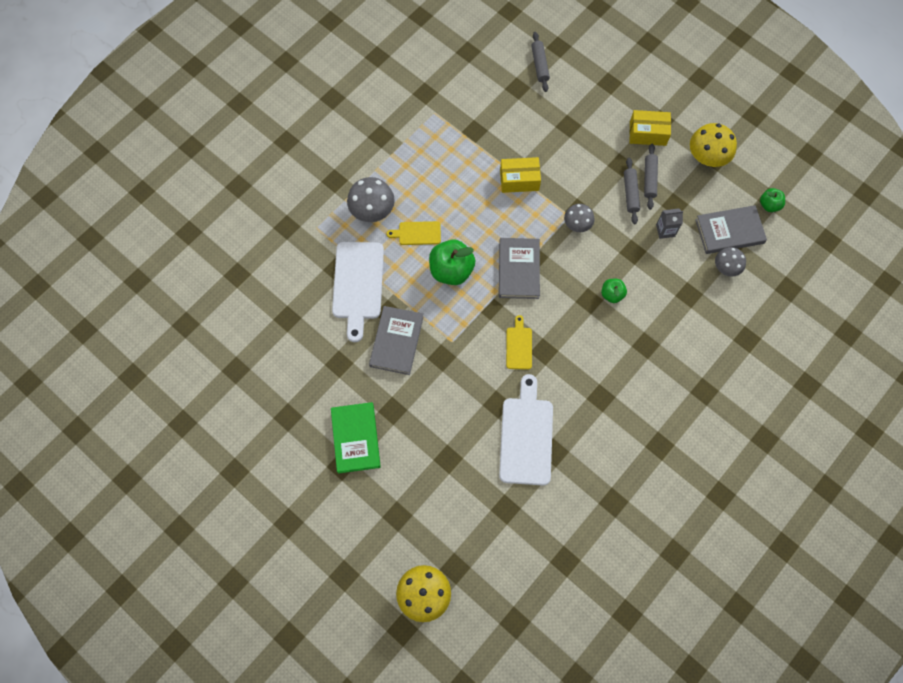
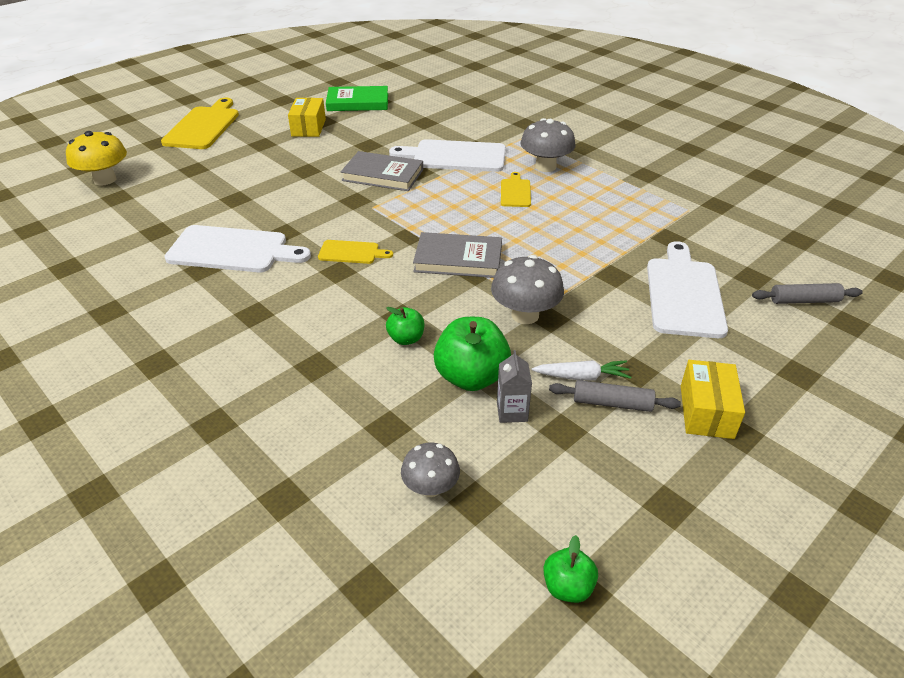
camera: 95 degrees right, 30 degrees down
(304, 539) = (203, 126): none -> yellow cutting board
(356, 438) = (285, 151): green book -> green book (358, 102)
(451, 270) = (464, 211): green apple -> green apple (471, 377)
(519, 180) = (596, 268): yellow box -> yellow box (308, 127)
(541, 130) = (684, 293): none -> white cutting board
(577, 224) = (525, 315): grey mushroom -> grey mushroom, size x1.57
(630, 193) = (582, 377): grey rolling pin -> white carrot
(707, 157) = (671, 492): yellow mushroom -> none
(729, 231) = (506, 504): grey book -> none

